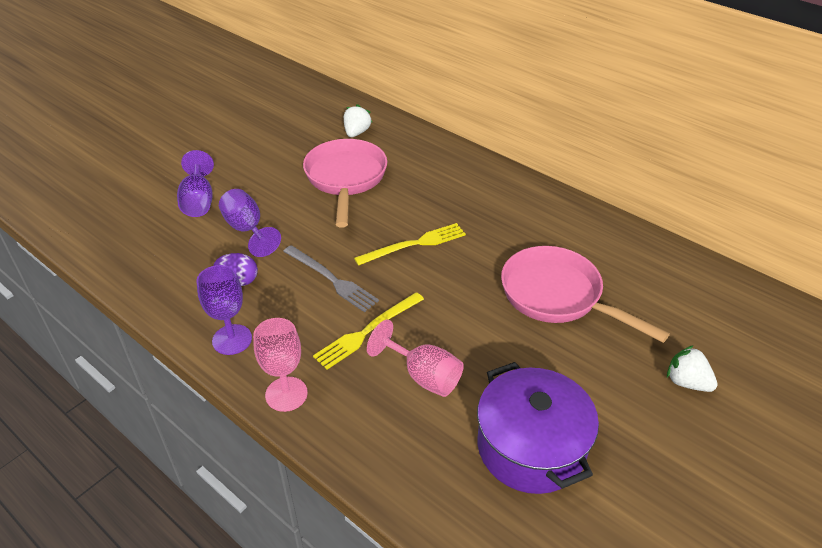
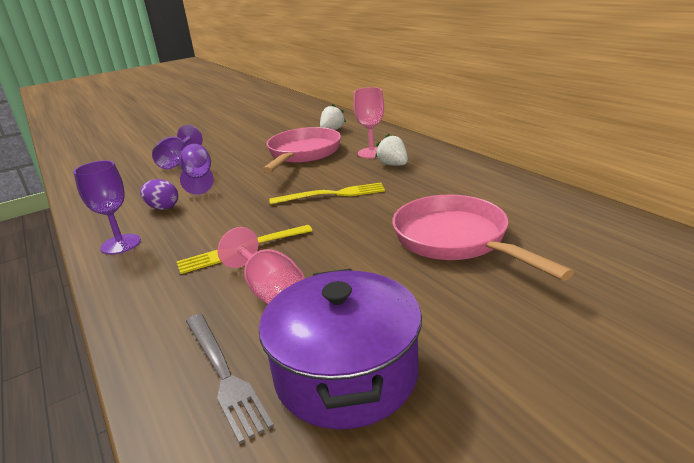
camera: 20 degrees right, 15 degrees down
(286, 394) = (128, 288): pink goblet -> pink goblet (371, 153)
(331, 279) = (240, 212): grey fork -> grey fork (224, 374)
(687, 382) = (593, 335): white strawberry -> white strawberry (393, 165)

